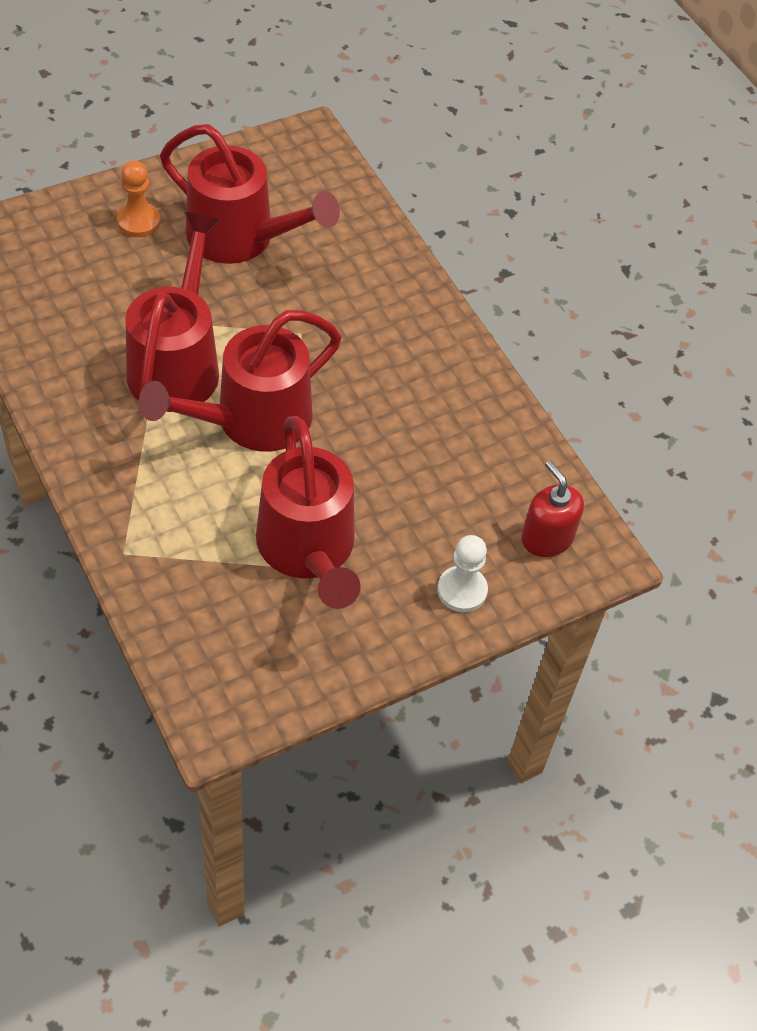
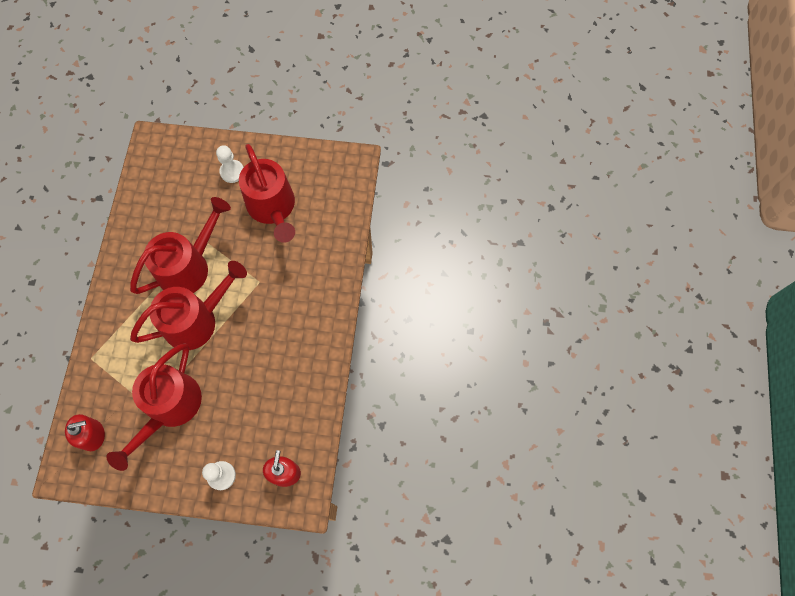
camera: 40 degrees right, 15 degrees up
(138, 221) = (232, 172): orange pawn -> white pawn
(218, 649) = (92, 435): none -> red soap dispenser
(251, 421) = (197, 319): red watering can -> red watering can turned 150 degrees clockwise

